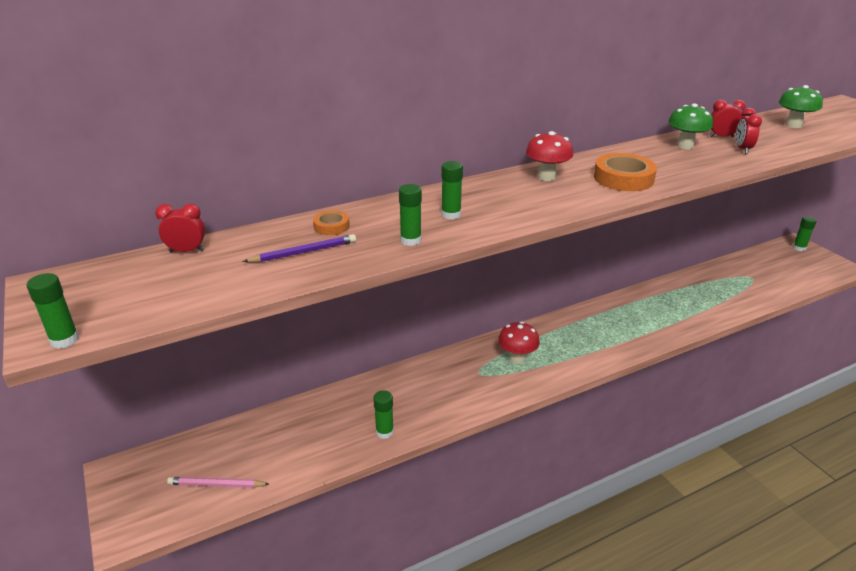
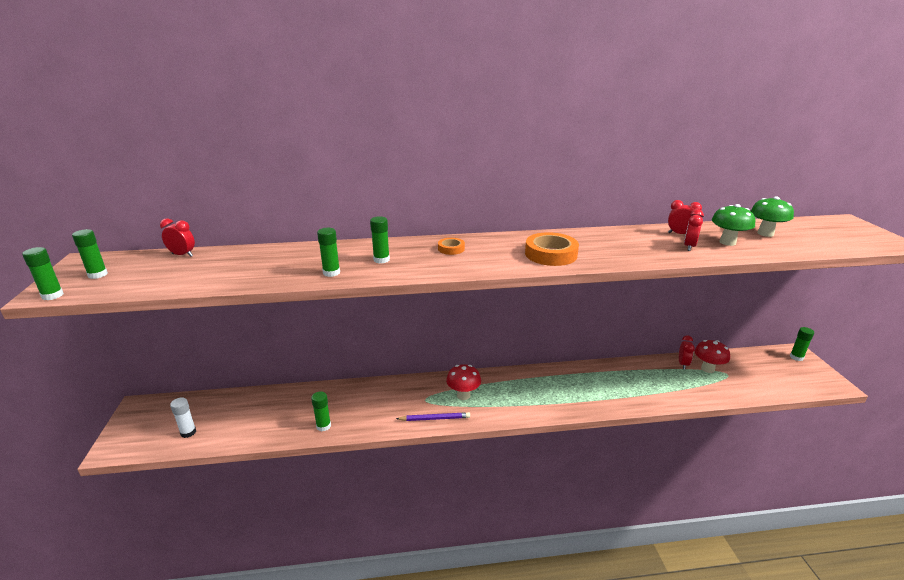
camera: 20 degrees right, 5 degrees down
(95, 299) = (98, 275): none -> green glue stick
(216, 485) = (188, 432): pink pencil -> white glue stick
(304, 252) = (251, 268): purple pencil -> purple pencil (435, 418)
(331, 226) = (289, 254): orange tape -> orange tape (451, 249)
(547, 177) = (487, 244): red mushroom -> red mushroom (707, 369)
(685, 146) = (636, 237): green mushroom -> green mushroom (727, 242)
(708, 276) = (683, 364): none -> red clock

